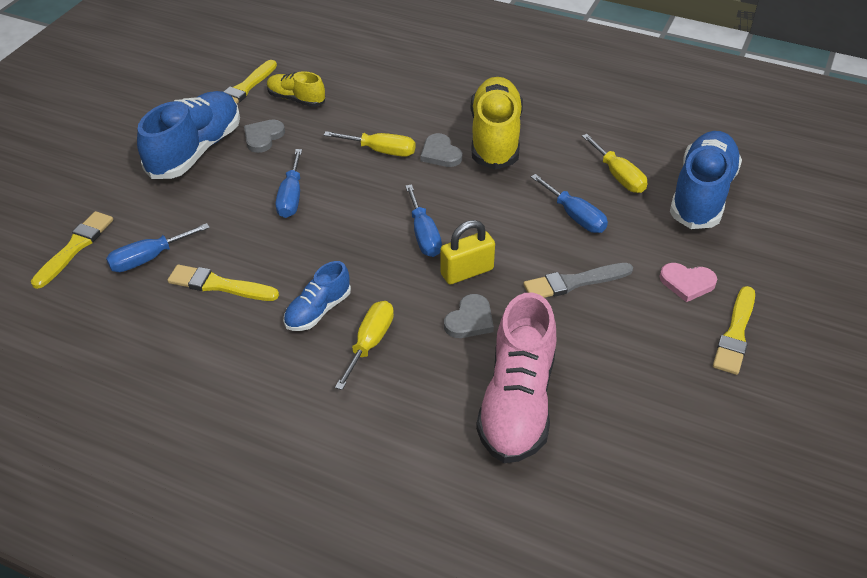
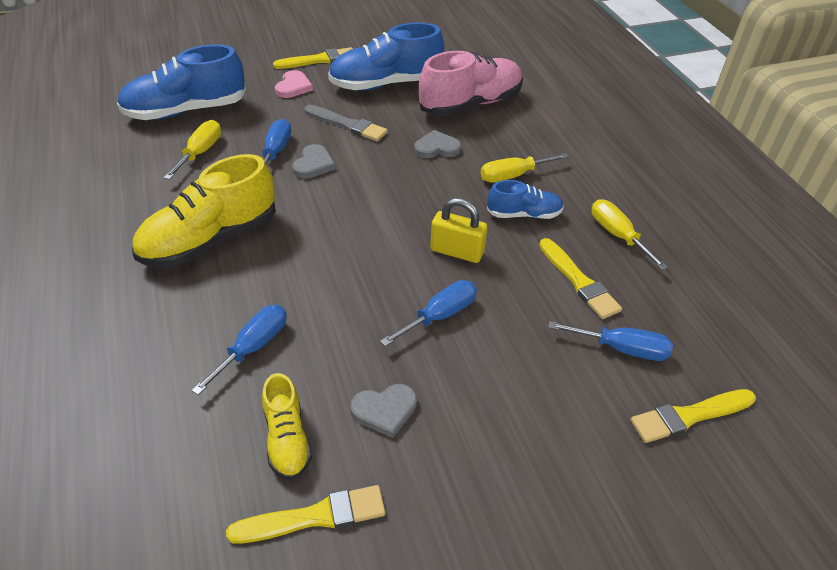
camera: 135 degrees left, 0 degrees up
(196, 150) = (470, 453): blue shoe -> blue shoe (386, 84)
(381, 151) = (308, 301): yellow screwdriver -> yellow screwdriver (617, 235)
(424, 235) = (386, 210): blue screwdriver -> blue screwdriver (253, 347)
(440, 153) = (270, 260): grey heart -> grey heart (313, 164)
(467, 272) = (396, 170): yellow padlock -> yellow padlock (457, 251)
(687, 283) = (293, 87): pink heart -> pink heart turned 45 degrees clockwise

